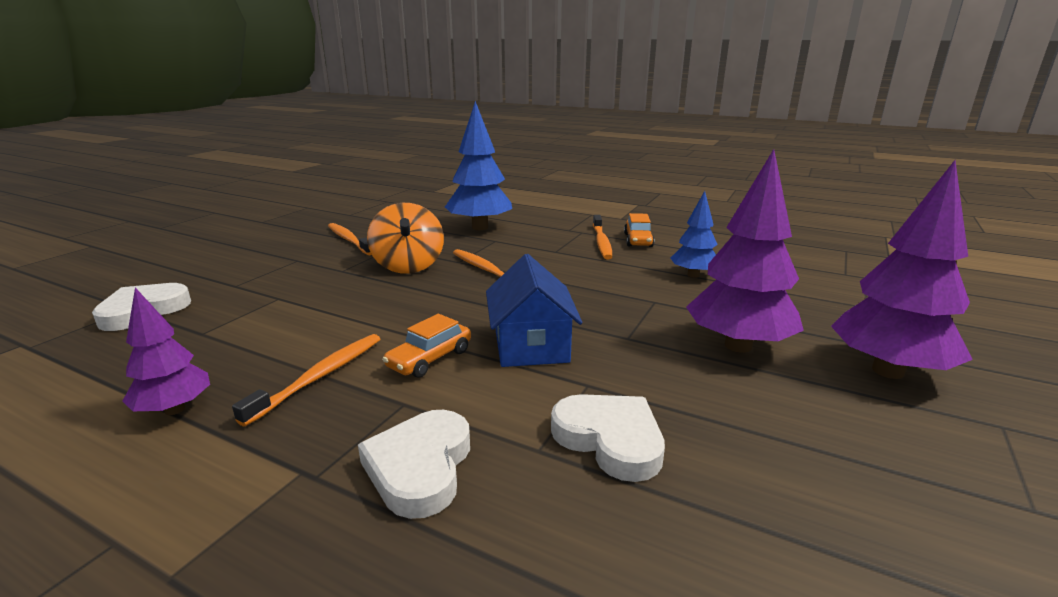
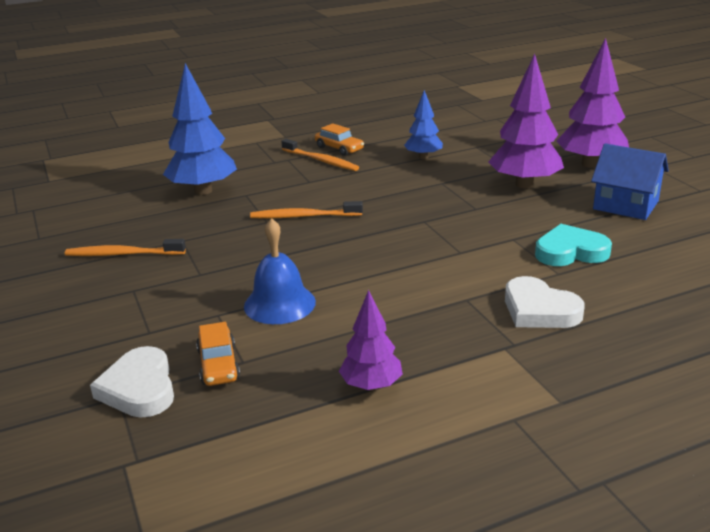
camera: 50 degrees left, 5 degrees up
(314, 314) = (279, 304): none -> blue bell
(319, 377) = (394, 321): orange toothbrush -> none
(408, 265) = (240, 243): orange spinning top -> none
(430, 359) = (420, 276): orange car -> orange car (218, 365)
(531, 346) = (447, 239): blue house -> blue house (625, 205)
(610, 439) = (570, 252): white heart -> turquoise heart

